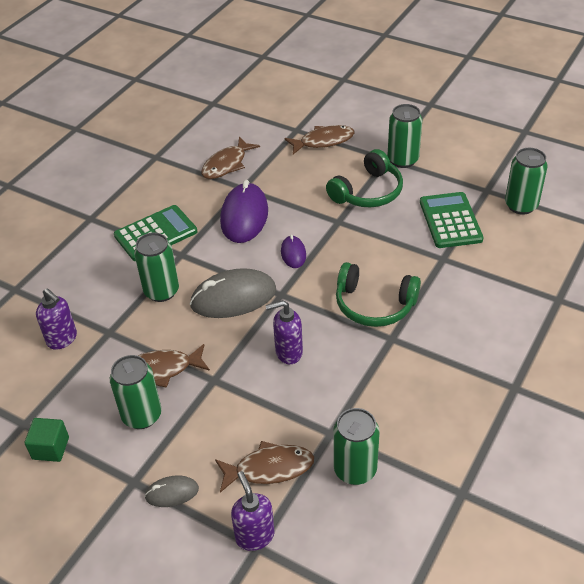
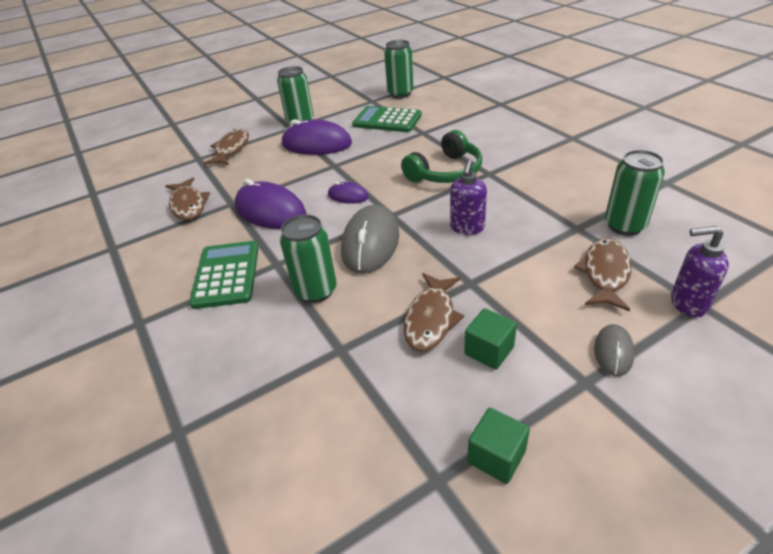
camera: 60 degrees left, 5 degrees down
(62, 339) = (315, 398): purple soap dispenser -> none
(142, 415) = (489, 350): green can -> green cube
(368, 192) = (316, 144): green headphones -> purple mouse

